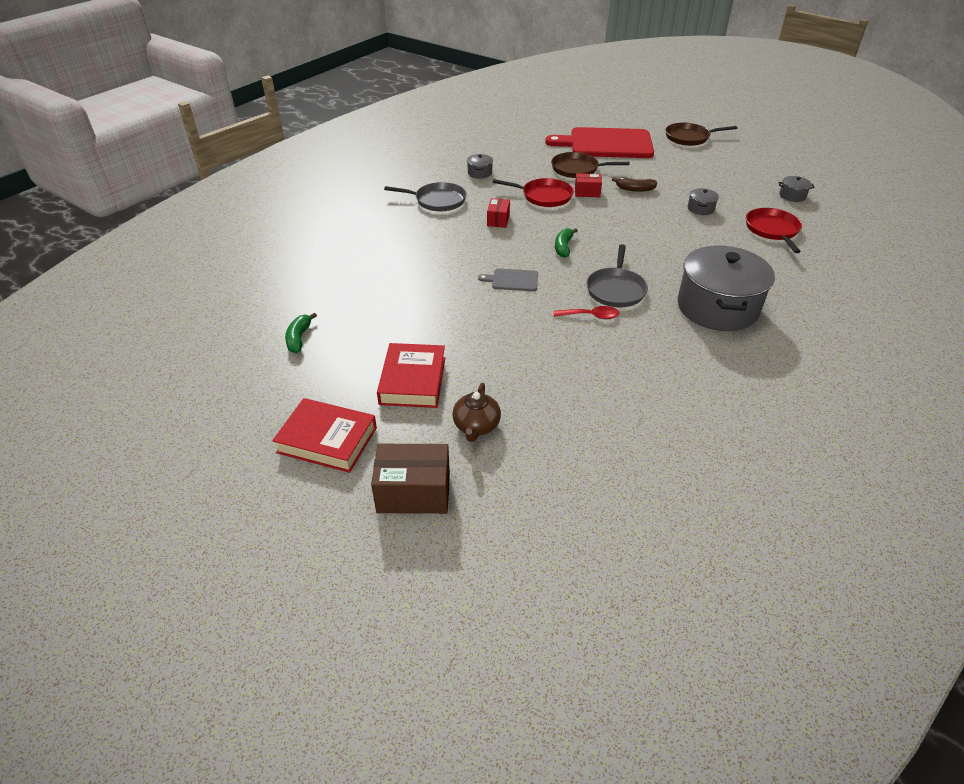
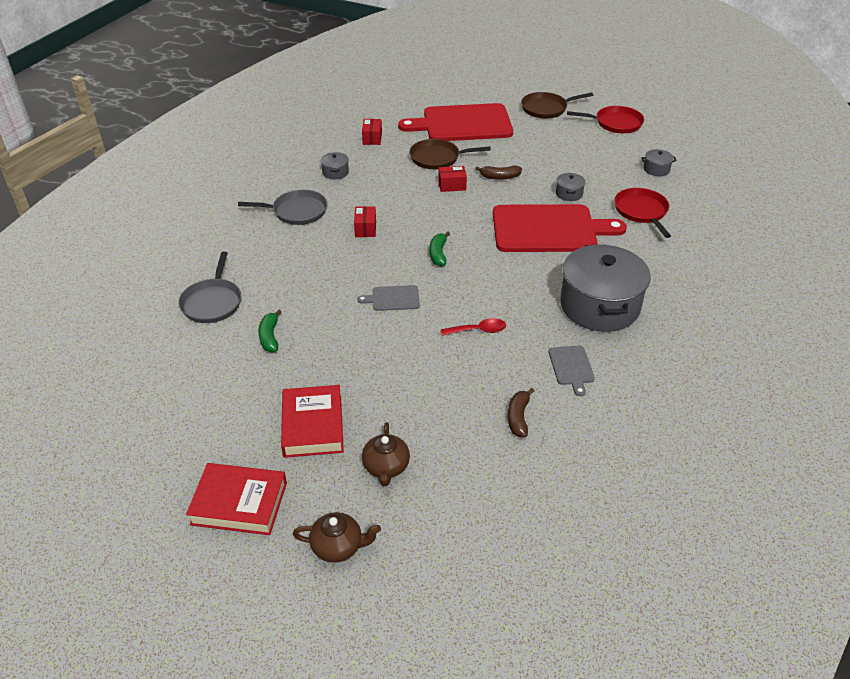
camera: 10 degrees left, 0 degrees up
(299, 338) = (183, 393): green banana -> green banana (270, 337)
(413, 492) = (338, 546): brown box -> brown teapot
(519, 149) = (372, 138): none -> red box
(544, 196) = (408, 195): red pan -> red pan (615, 123)
(616, 289) = (498, 297): grey pan -> grey pan (212, 302)
(618, 398) = (518, 417): none -> brown banana
(676, 236) = (549, 229): none -> red cutting board
(680, 359) = (571, 367): none -> grey cutting board

